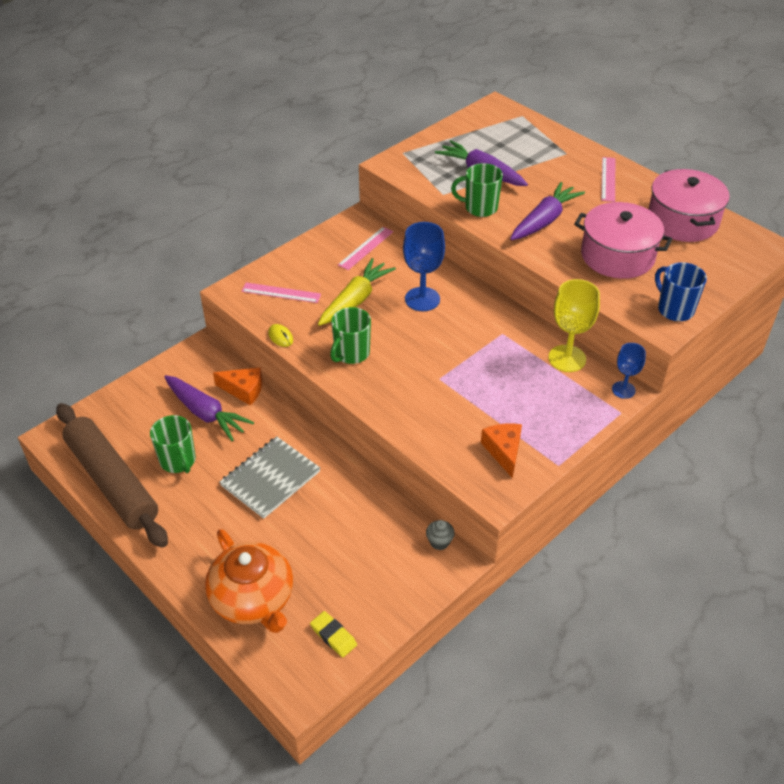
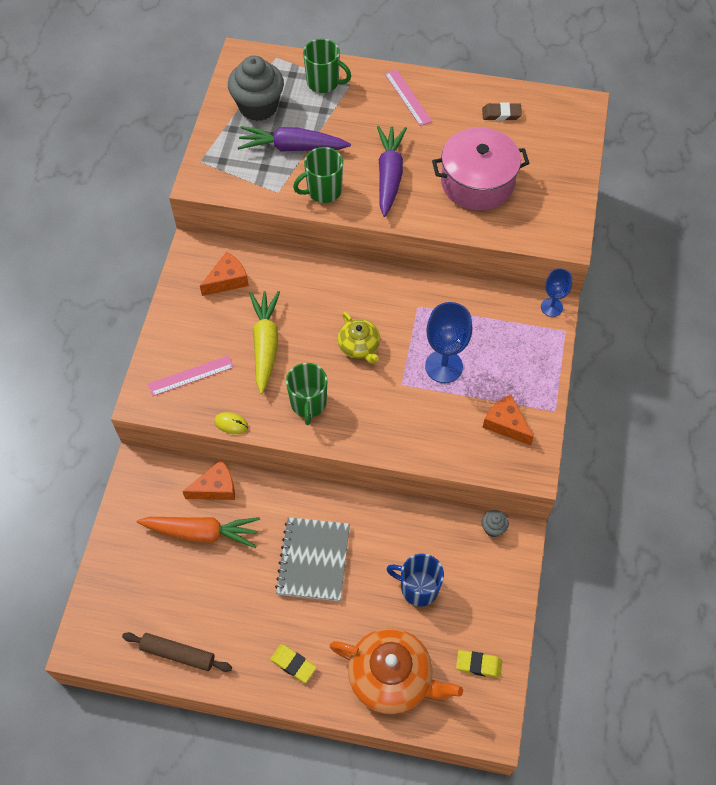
camera: 35 degrees left, 15 degrees up
(112, 481) = (178, 654): brown rolling pin -> brown rolling pin, size x0.50
(178, 461) = (219, 595): green mug -> green mug (324, 82)
(187, 540) = (293, 664): none -> yellow eraser
(205, 413) = (202, 533): purple carrot -> orange carrot
(366, 248) = (227, 280): pink ruler -> orange cheese
(422, 299) = (323, 309): blue goblet -> blue goblet (444, 366)
(428, 337) = (359, 346): none -> yellow teapot
(479, 138) = (258, 107): none -> grey cupcake
(567, 358) = (487, 301): yellow goblet -> none
(674, 309) = (560, 215): blue mug -> blue mug (418, 588)
(682, 221) = (501, 114): pink pot -> brown eraser

